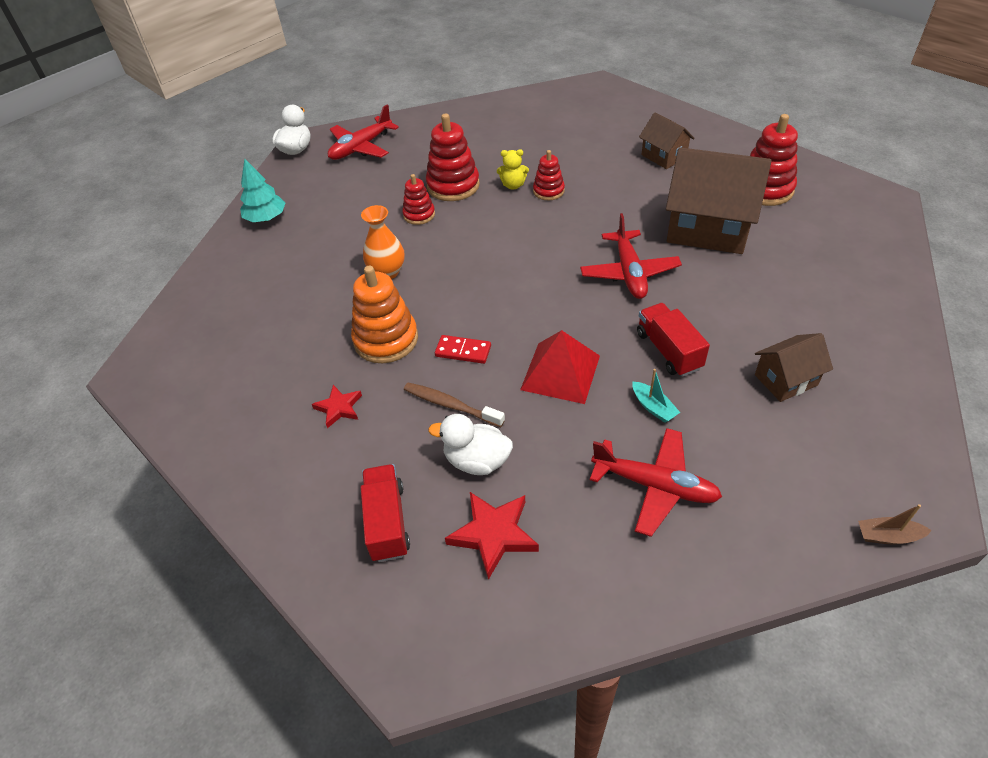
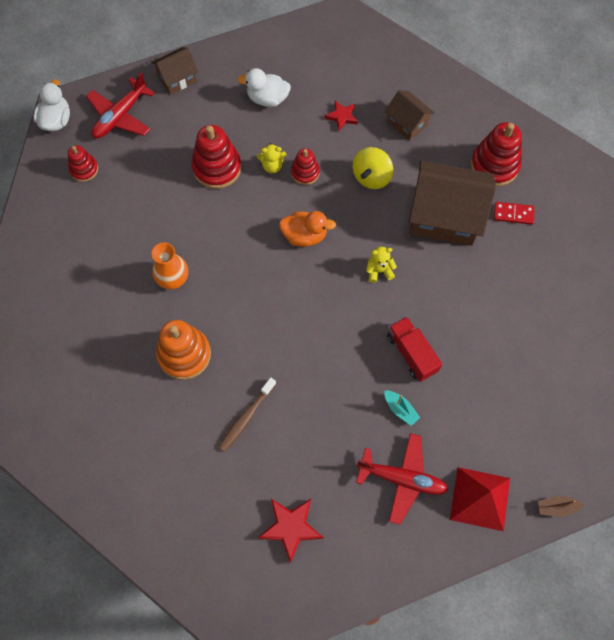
camera: 10 degrees left, 20 degrees up
(266, 218) = (48, 216): turquoise tree -> none
(339, 408) = (158, 425): red star -> red star (342, 116)
(387, 522) = (213, 524): red truck -> none
(419, 215) = (190, 207): red stacking toy -> red stacking toy (84, 169)
(451, 405) = (246, 417): brown toothbrush -> brown toothbrush turned 75 degrees counterclockwise
(463, 351) = (249, 363): red domino -> red domino (513, 214)
(477, 461) = (272, 467): white duck -> white duck (267, 98)
(543, 240) = (304, 235): none -> orange duck
(560, 372) = (328, 380): red pyramid -> red pyramid (480, 498)
(622, 196) = (371, 177): none -> yellow spinning top
(629, 273) = (379, 271): red plane -> yellow teddy bear
(786, 380) = (499, 377): brown house -> brown house (177, 78)

